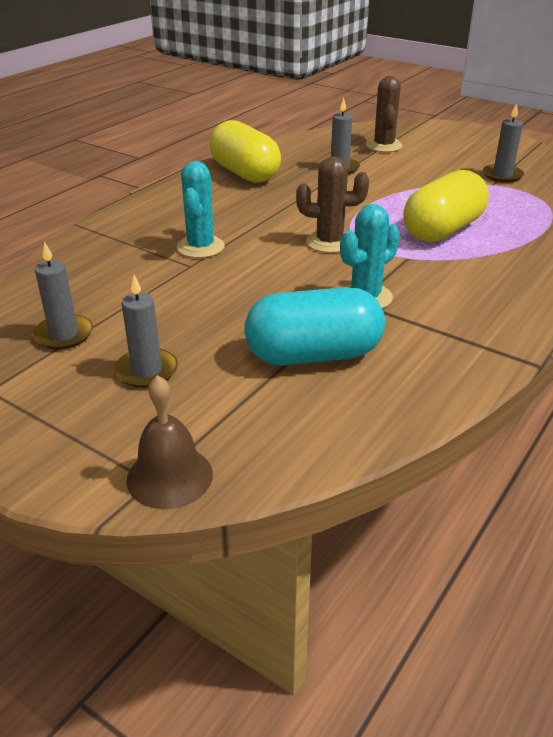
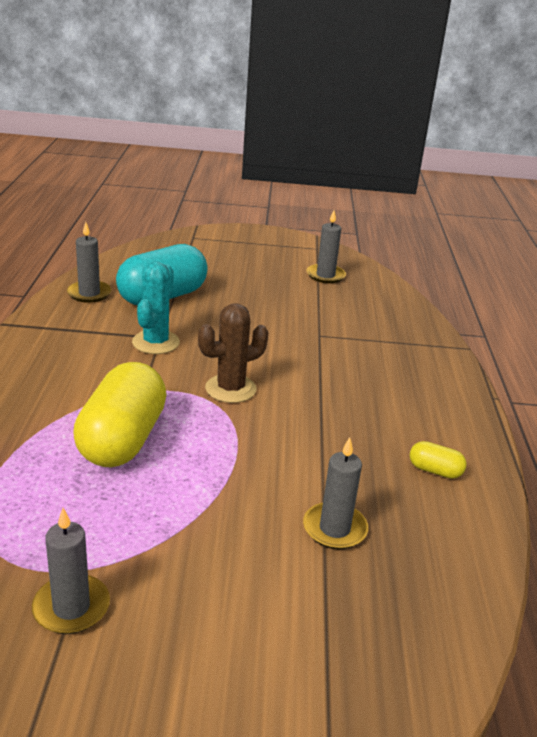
camera: 145 degrees right, 5 degrees down
(147, 371) = (252, 270): grey candle -> grey candle (89, 293)
(169, 476) = (186, 239): brown bell -> none
(200, 247) = (335, 353): turquoise cactus -> none
(245, 173) = (435, 470): yellow capsule -> yellow capsule, size x0.42
(384, 146) = (327, 638): brown cactus -> none

